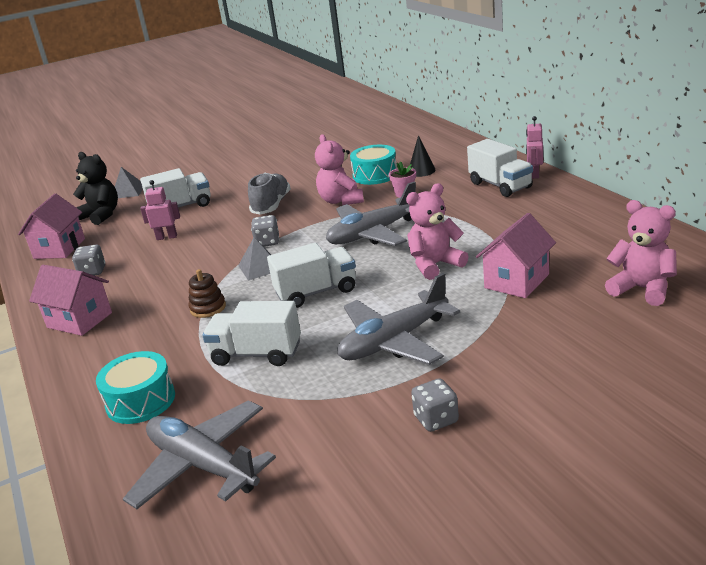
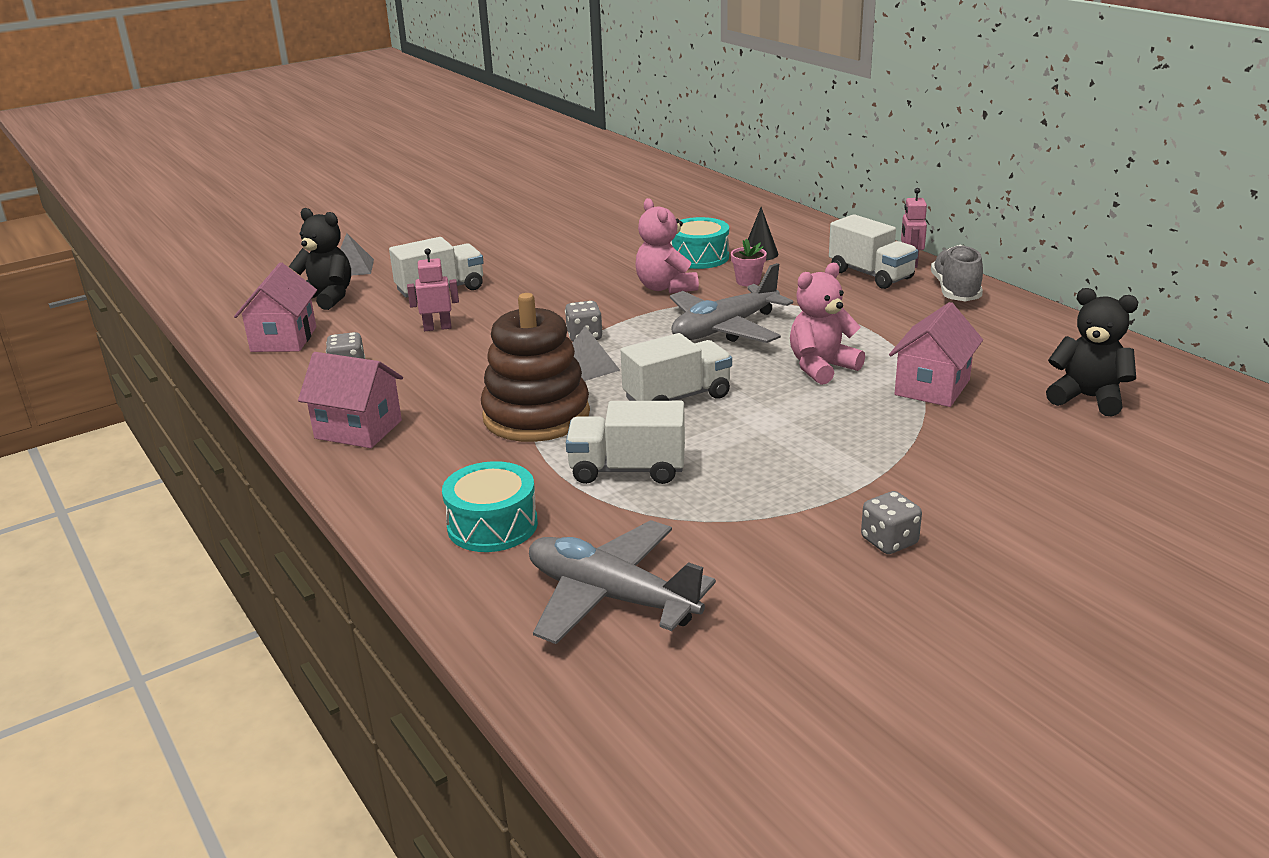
camera: 10 degrees left, 0 degrees up
(208, 308) = (536, 416): brown stacking toy -> brown stacking toy, size x2.24
(271, 205) = (570, 291): grey shoe -> grey shoe (955, 291)
(394, 341) = (802, 455): grey plane -> none
(642, 289) = (1088, 398): pink teddy bear -> black teddy bear

